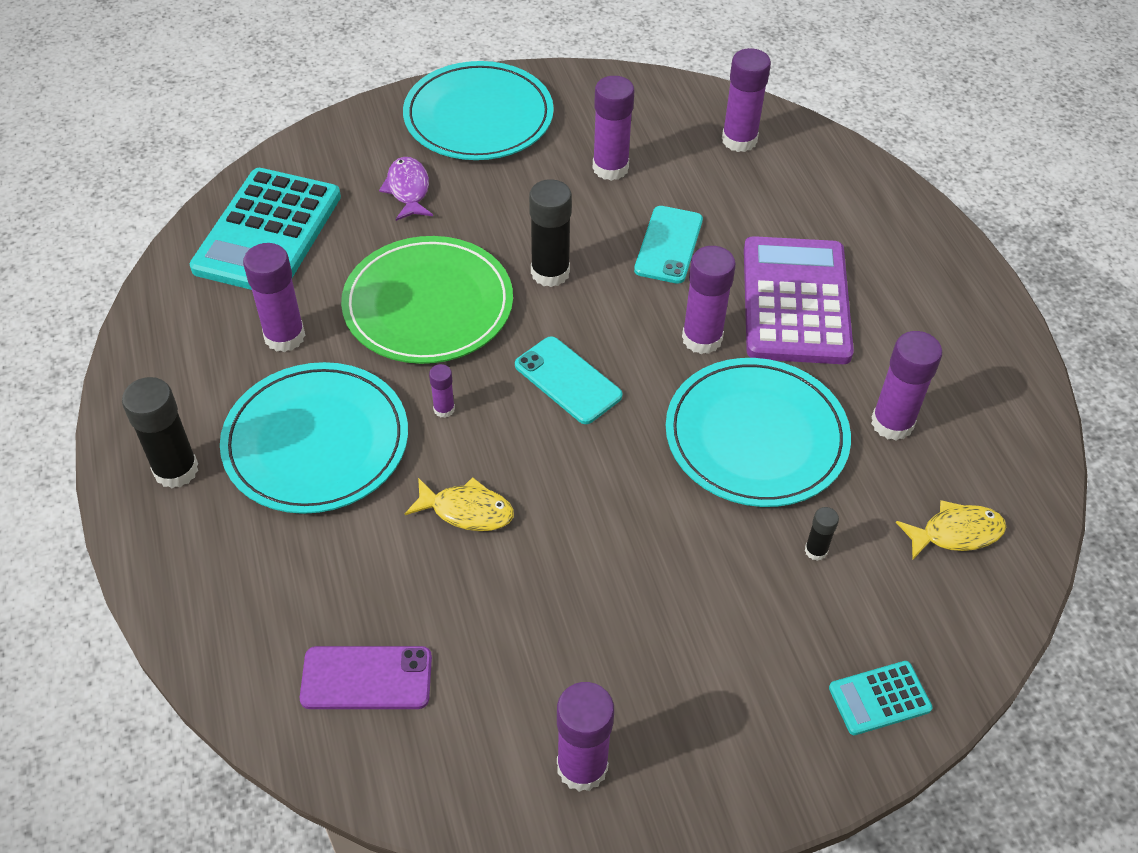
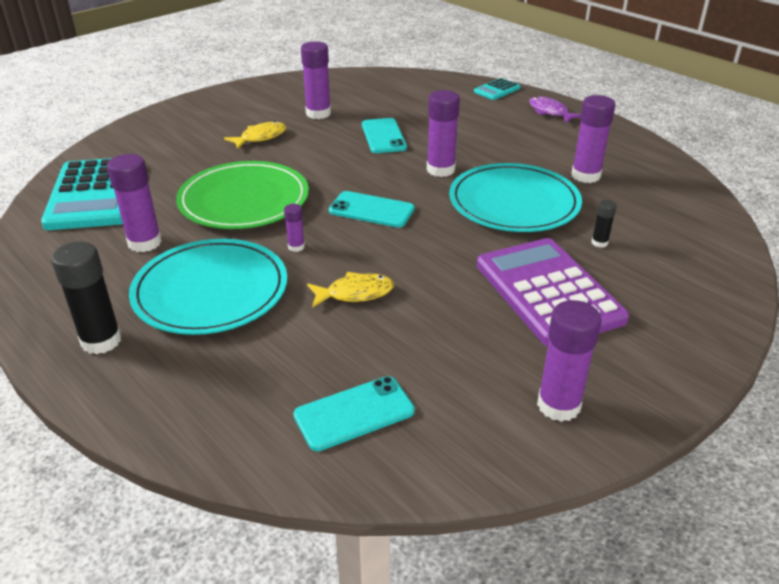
camera: 25 degrees left, 15 degrees down
(366, 678) = (354, 413): purple phone -> turquoise phone
(408, 190) = (188, 152): purple fish -> purple fish (550, 112)
(478, 117) = (213, 111): turquoise plate -> none
(550, 272) = (317, 165): black glue stick -> none
(739, 140) = (387, 87): purple glue stick -> none
(795, 301) = (481, 141): purple calculator -> purple calculator (548, 292)
(879, 698) = (706, 299): turquoise calculator -> turquoise calculator (497, 90)
(956, 533) = (668, 211): yellow fish -> yellow fish (260, 137)

